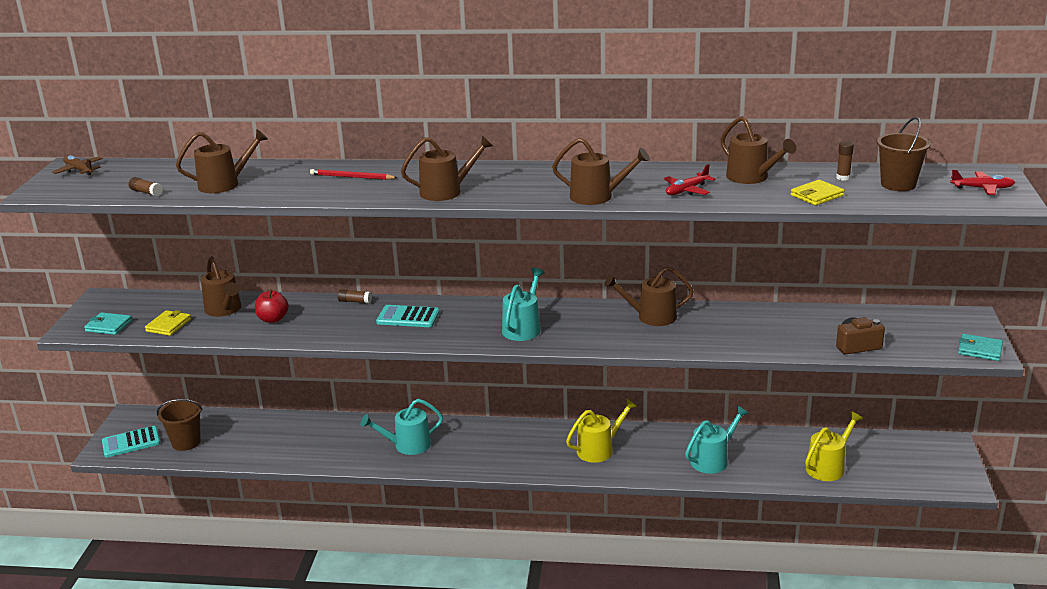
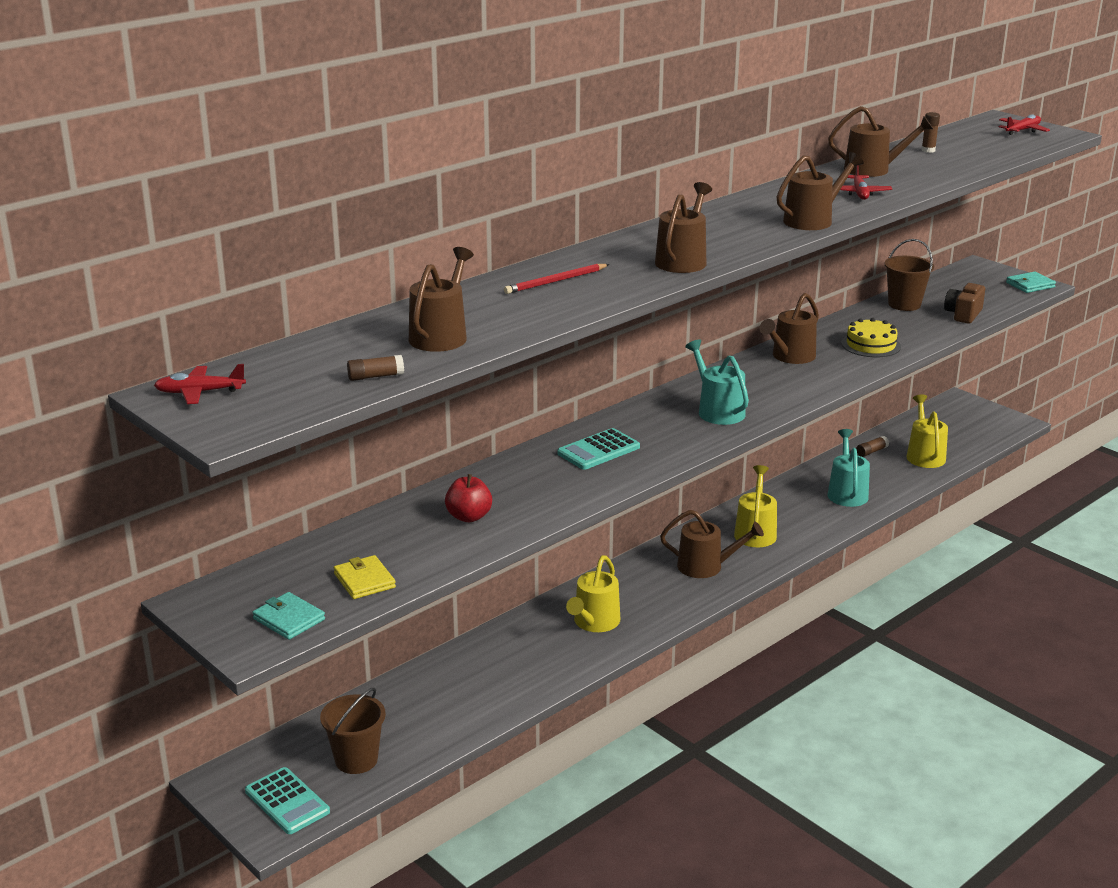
camera: 50 degrees left, 0 degrees up
(79, 170) = (199, 392): brown plane -> red plane
(108, 326) = (289, 619): turquoise wallet -> turquoise wallet turned 75 degrees clockwise
(131, 442) = (287, 801): turquoise calculator -> turquoise calculator turned 60 degrees counterclockwise
(224, 309) = (389, 535): brown watering can -> brown watering can (706, 566)
(355, 301) = (511, 462): brown glue stick -> brown glue stick (871, 452)
(408, 445) = (594, 622): turquoise watering can -> yellow watering can
(727, 334) = (871, 345): none -> yellow cake
(817, 195) = (949, 167): yellow wallet -> none
(898, 184) = (972, 144): brown bucket -> brown bucket (904, 304)

